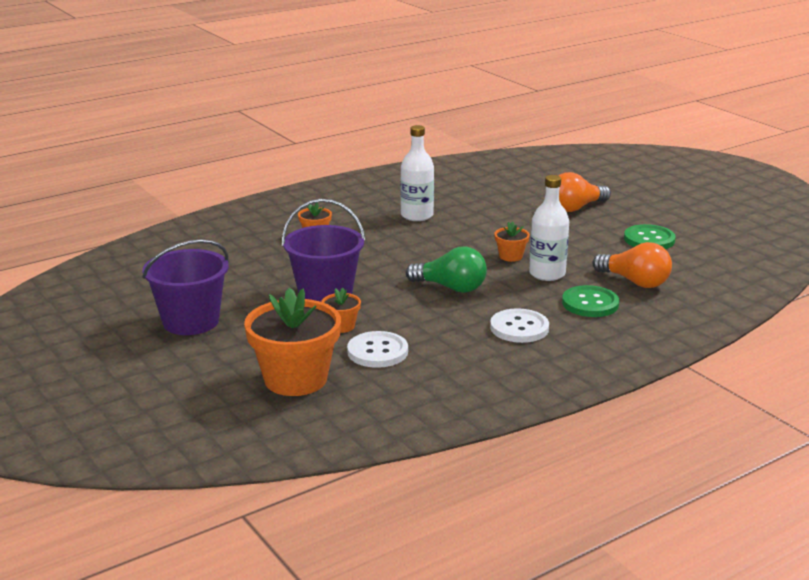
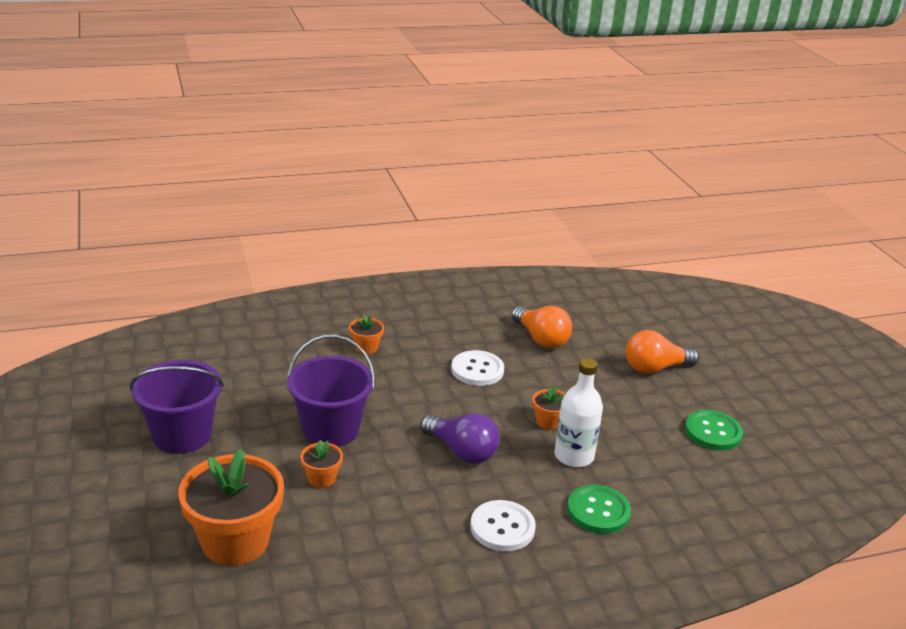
camera: 15 degrees right, 5 degrees up
(377, 352) = (337, 524): white button -> white button (477, 370)
(417, 215) = (481, 342): white bottle -> none
(451, 288) = (462, 451): green light bulb -> purple light bulb
(635, 282) = (665, 491): orange light bulb -> orange light bulb (541, 339)

